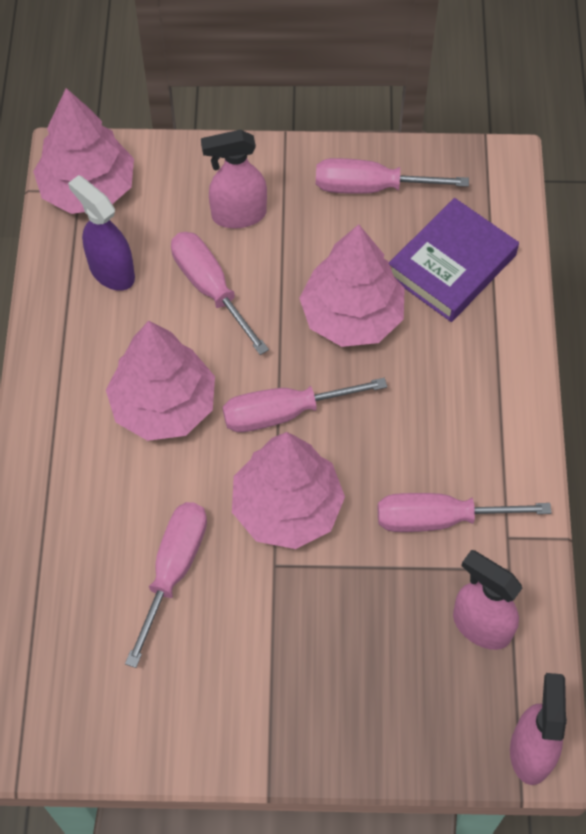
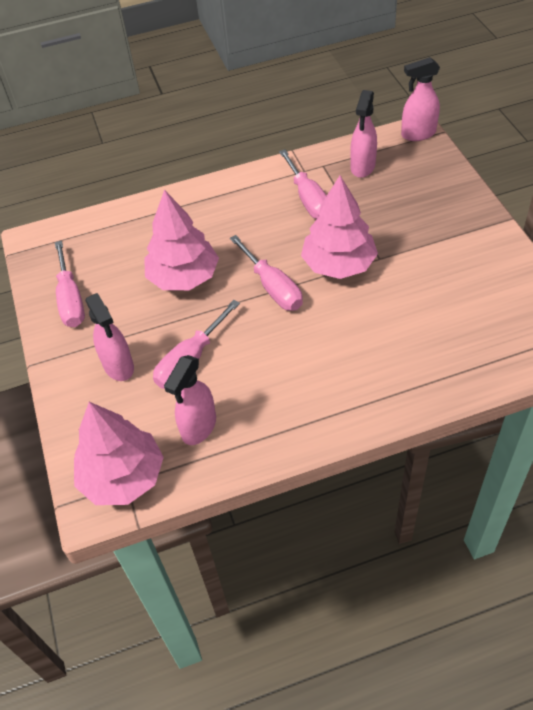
camera: 105 degrees left, 10 degrees down
(111, 271) = (198, 427): purple spray bottle -> pink spray bottle
(163, 405) = (298, 352): pink tree -> none
(173, 570) = (412, 303): pink screwdriver -> none
(451, 265) = (125, 241): purple book -> none

